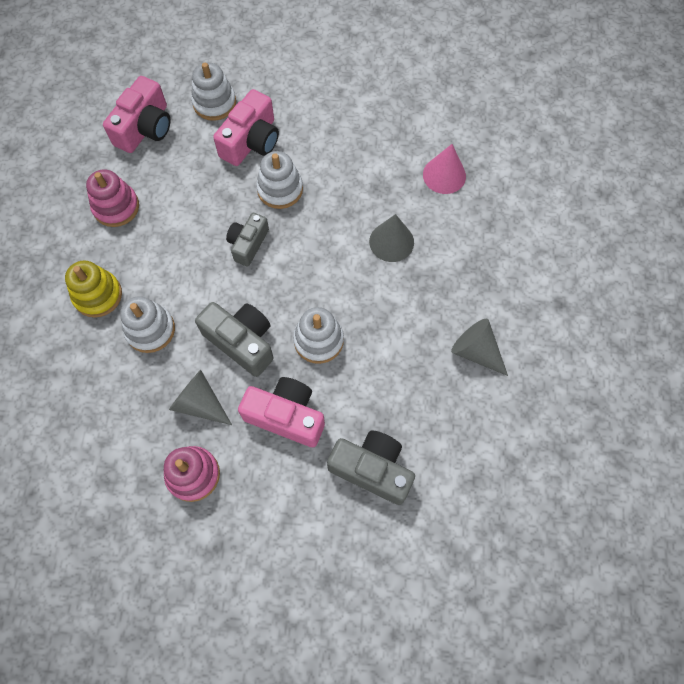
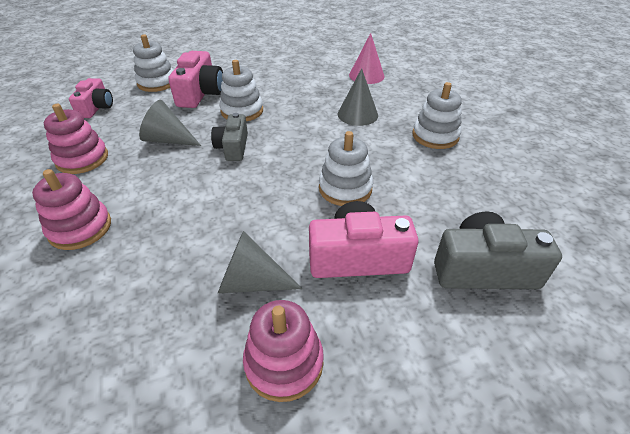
camera: 25 degrees left, 25 degrees down
(98, 295) = (80, 228): yellow stacking toy -> pink stacking toy
(145, 128) = (96, 108): pink camera -> pink camera, size x0.66
(150, 330) = (158, 237): white stacking toy -> white stacking toy (435, 136)
(241, 342) = (268, 214): grey camera -> none
(476, 351) = (484, 153): grey cone -> grey cone (168, 140)

